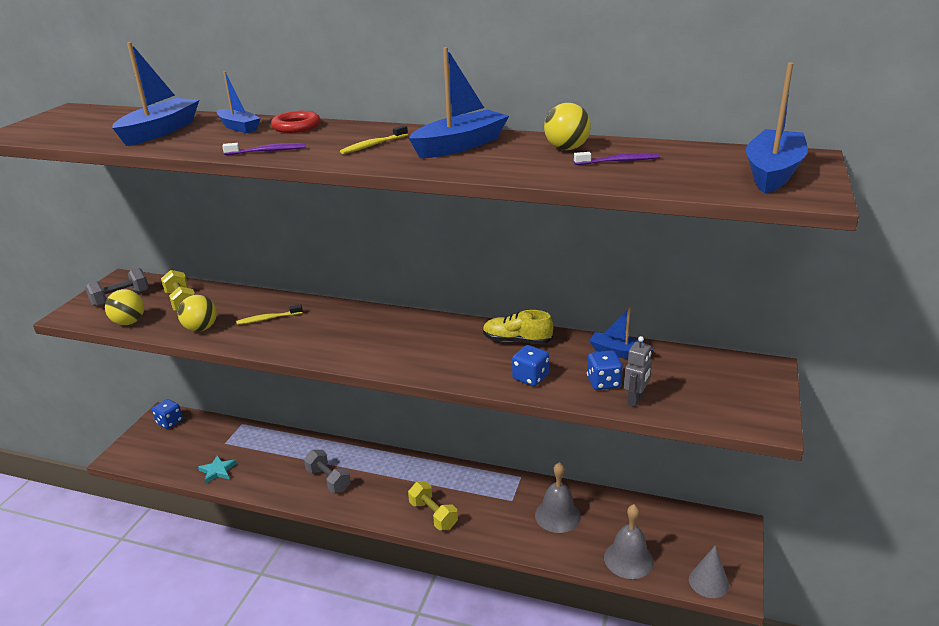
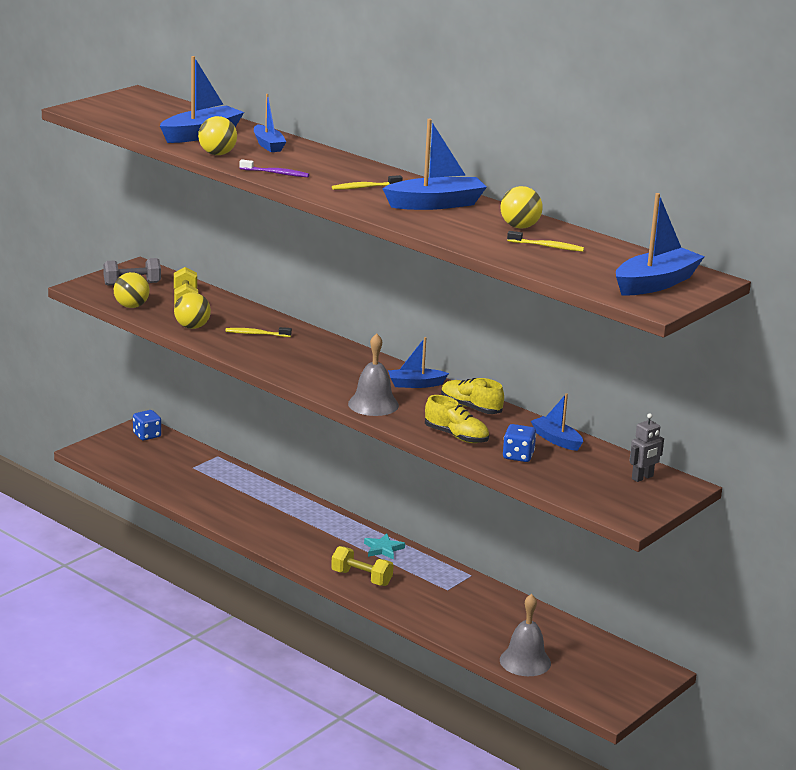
camera: 20 degrees right, 5 degrees down
(189, 146) = (217, 154): none -> yellow ball
(217, 471) = (175, 488): turquoise star -> turquoise star (383, 549)
(296, 126) = (317, 155): red ring -> none
(328, 480) = (277, 524): grey dumbbell -> none
(433, 515) = (361, 578): yellow dumbbell -> yellow dumbbell turned 45 degrees counterclockwise
(449, 330) = (415, 384): none -> blue boat
(530, 377) = (456, 436): blue dice -> yellow shoe
(557, 515) = (483, 613): grey bell -> grey bell (373, 404)
(619, 161) = (547, 246): purple toothbrush -> yellow toothbrush
(635, 399) = (533, 474): grey robot -> grey robot (642, 478)
(708, 582) = (588, 698): grey cone -> none

